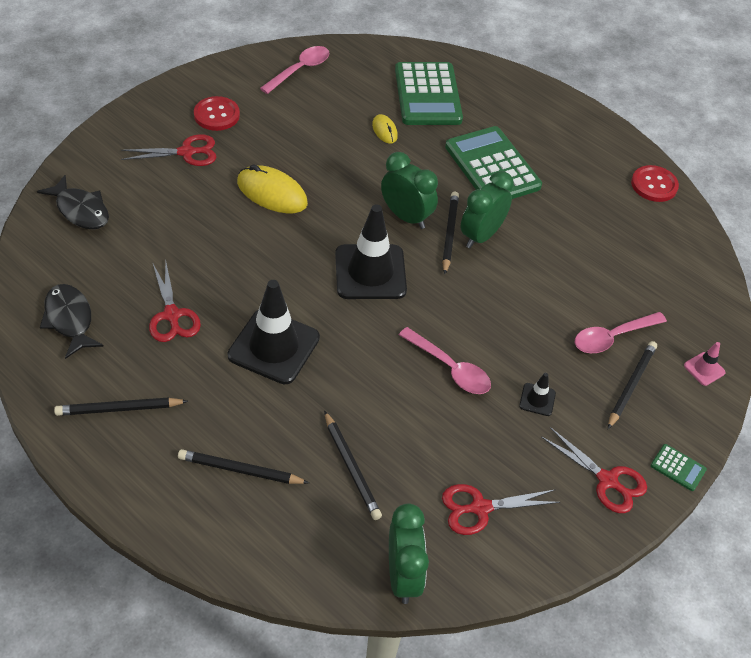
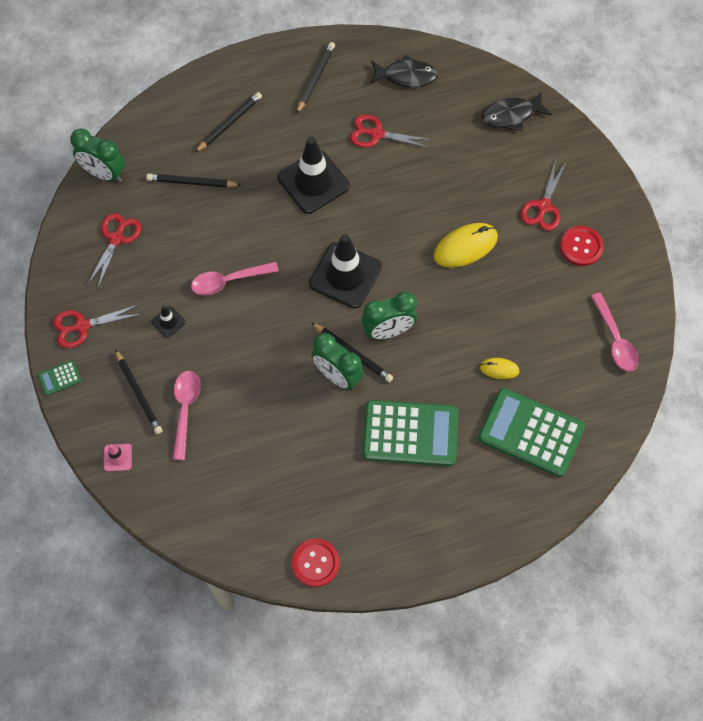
camera: 125 degrees right, 15 degrees up
(481, 236) = (337, 376): green clock -> green clock turned 150 degrees clockwise

